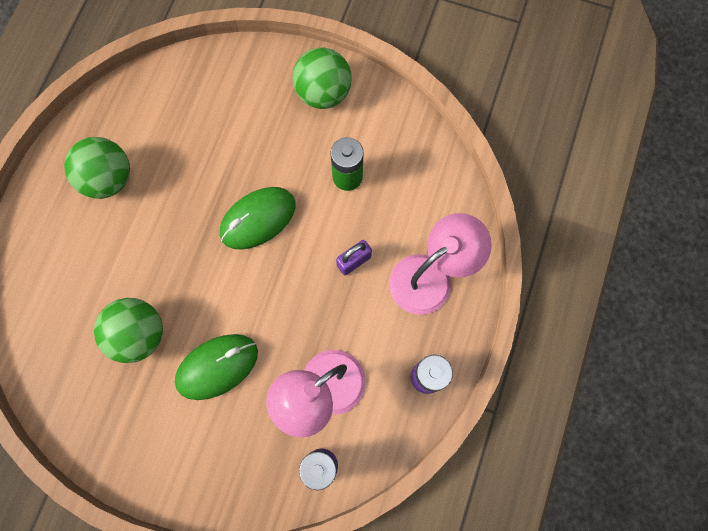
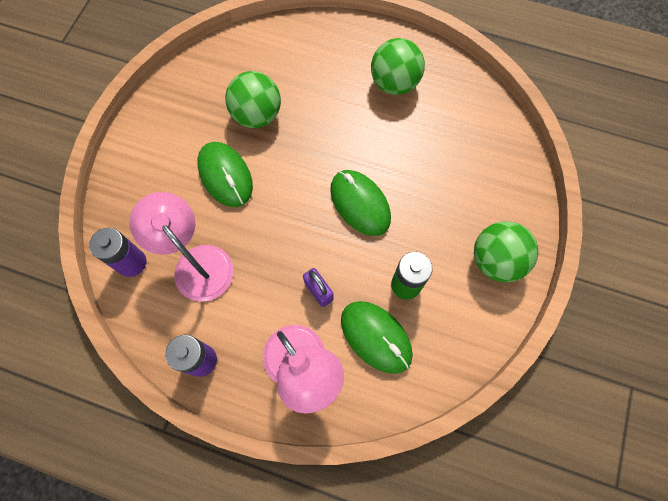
camera: 90 degrees right, 5 degrees down
(400, 206) = (376, 337): none -> green mouse

